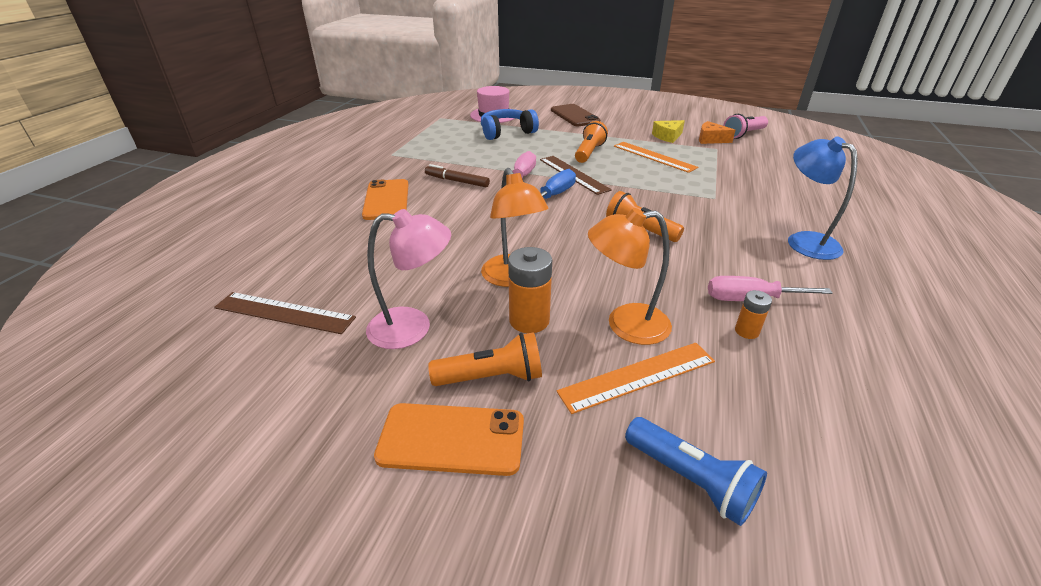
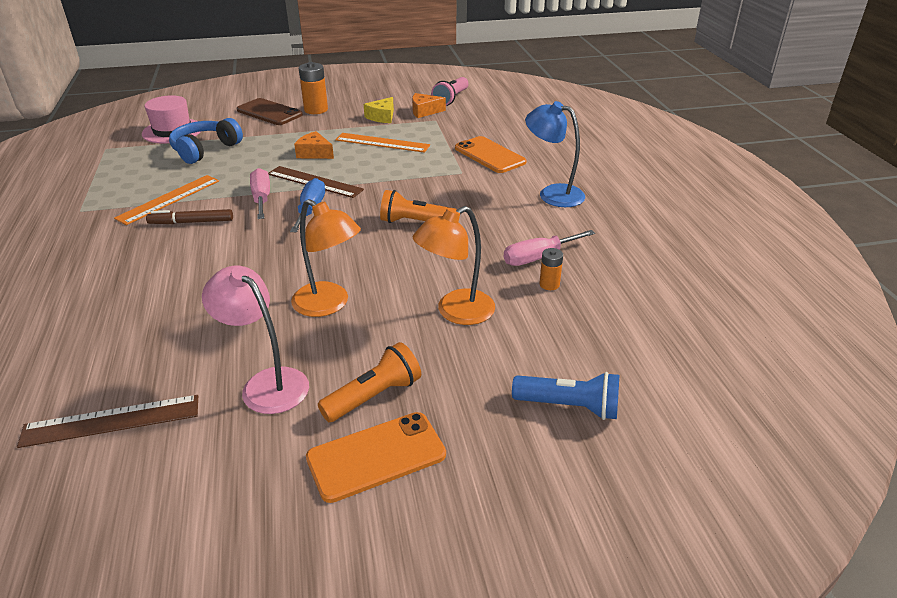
camera: 30 degrees left, 0 degrees up
(386, 200) = (123, 266): orange phone -> orange phone (490, 155)
(413, 327) = (266, 383): pink lamp -> pink lamp turned 105 degrees counterclockwise
(529, 320) = (372, 337): orange battery -> orange battery (316, 110)
(589, 152) = (314, 153): orange flashlight -> orange cheese
(637, 376) = (490, 349): orange ruler -> orange ruler (169, 199)

